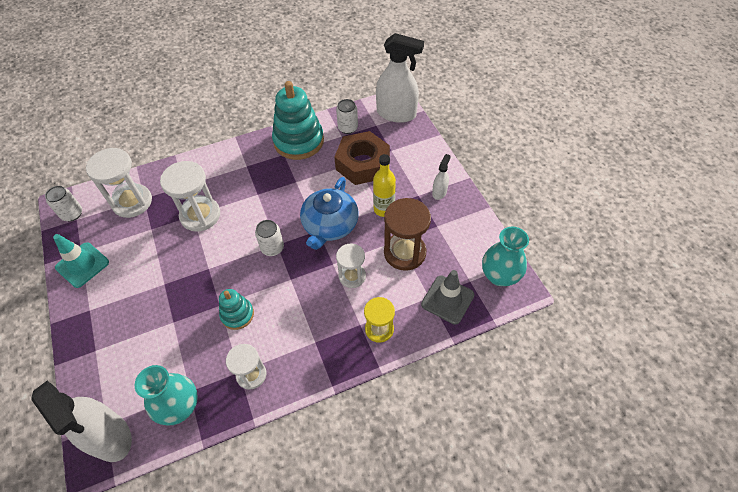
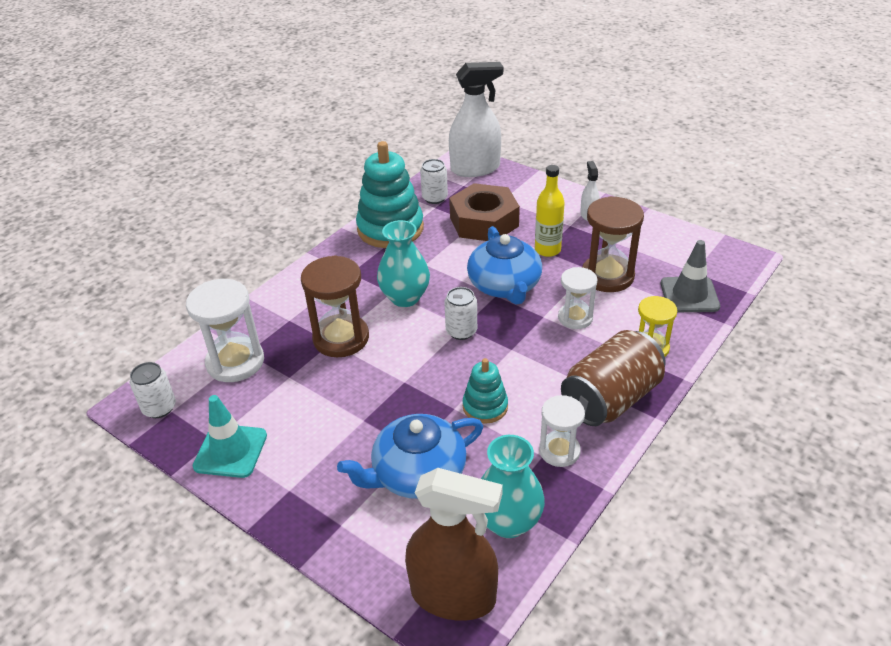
camera: 30 degrees left, 15 degrees down
(110, 436) = (453, 595): white spray bottle -> brown spray bottle
(161, 340) = (417, 473): none -> blue teapot
(200, 215) = (341, 338): white hourglass -> brown hourglass
(317, 354) = (611, 399): none -> brown can
(499, 276) = (716, 256): turquoise vase -> turquoise vase (405, 297)

